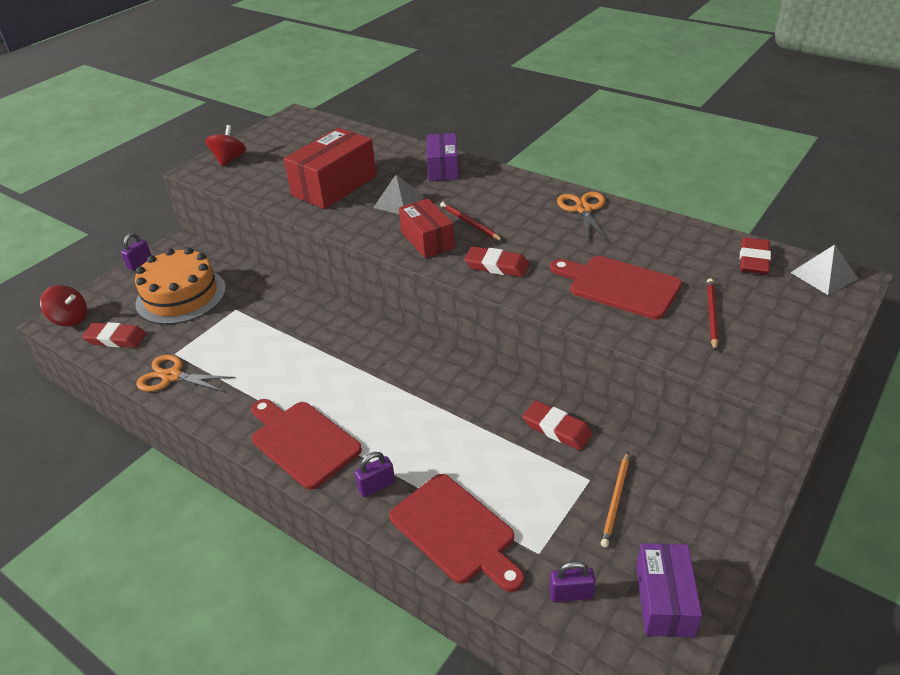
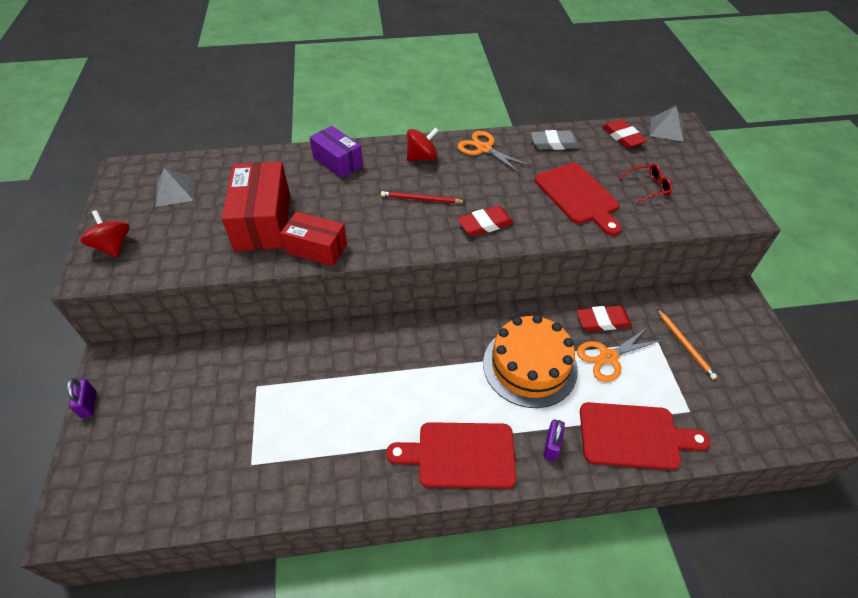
camera: 45 degrees left, 10 degrees up
(70, 319) = (83, 511): red spinning top -> red spinning top (422, 157)
(116, 338) = (168, 493): red eraser -> none
(172, 376) = (277, 486): orange scissors -> orange scissors (608, 357)
(181, 296) = (183, 408): orange cake -> orange cake (530, 366)
(399, 202) = (341, 209): grey pyramid -> grey pyramid (174, 192)
(427, 240) = (408, 230): red box -> red box (316, 248)
(571, 594) = (733, 422): purple padlock -> none
(619, 286) = (578, 196): red cutting board -> red cutting board turned 105 degrees counterclockwise
(663, 234) = (554, 143): none -> grey eraser
(664, 600) = (772, 386): purple box -> none
(711, 314) = (648, 187): red pencil -> red glasses

